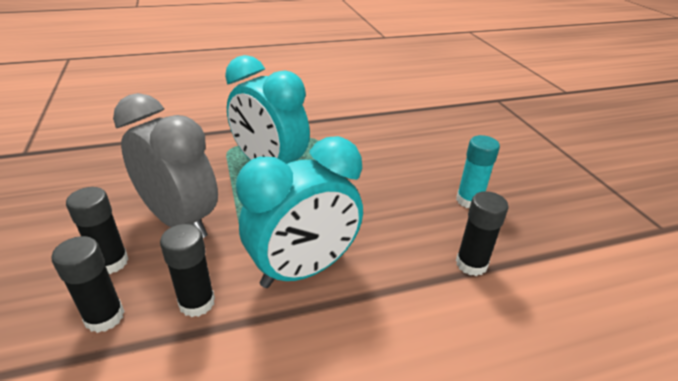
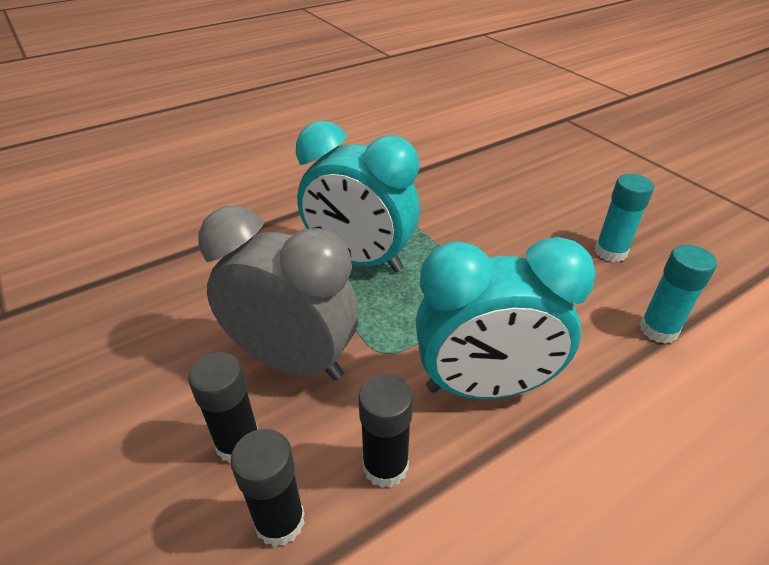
camera: 15 degrees left, 5 degrees up
(303, 269) = (484, 386): turquoise clock -> turquoise clock turned 45 degrees clockwise
(471, 264) = (658, 329): black glue stick -> turquoise glue stick

